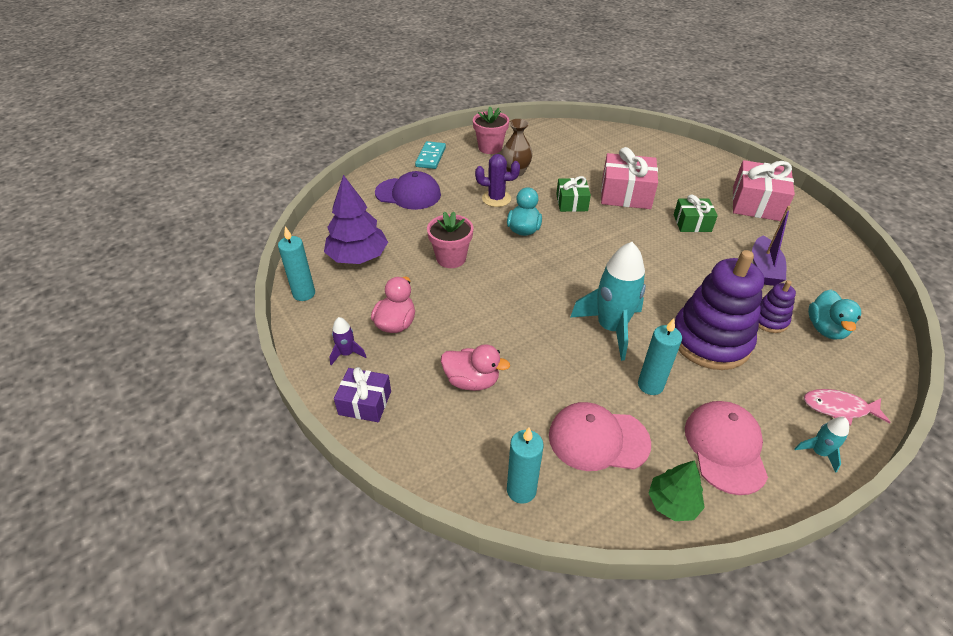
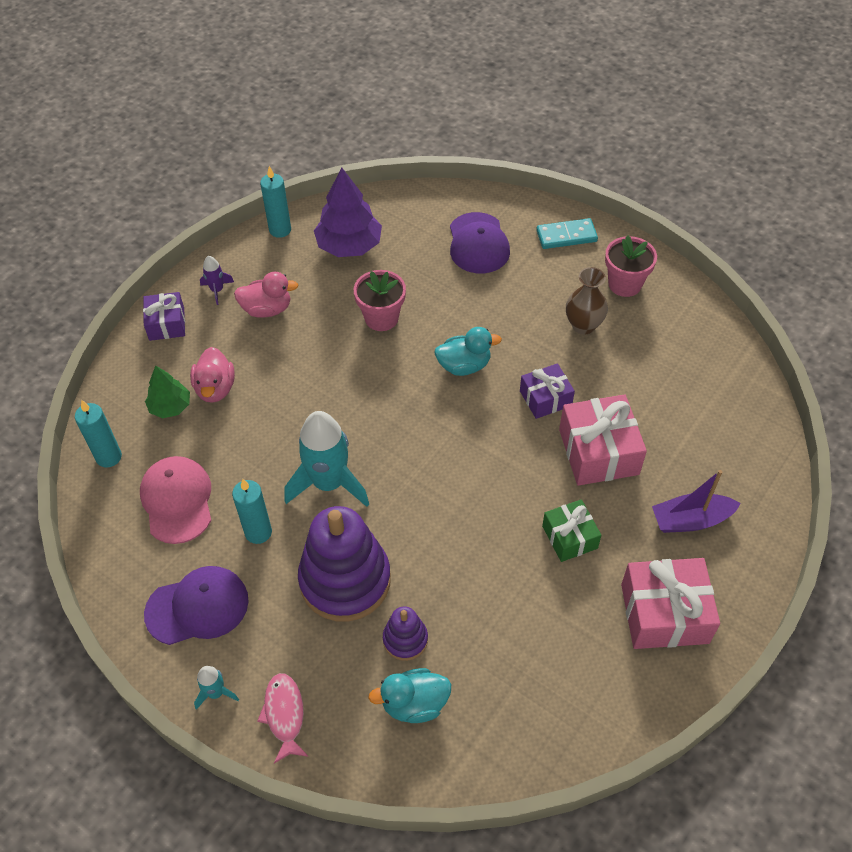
camera: 70 degrees right, 10 degrees up
(496, 199) = (512, 323): purple cactus -> none
(571, 202) = (545, 398): green gift -> purple gift
(672, 503) = (124, 570): green tree -> green tree (170, 407)
(725, 448) = (197, 607): pink cap -> purple cap
(764, 269) = (507, 630): purple boat -> purple boat (690, 520)

